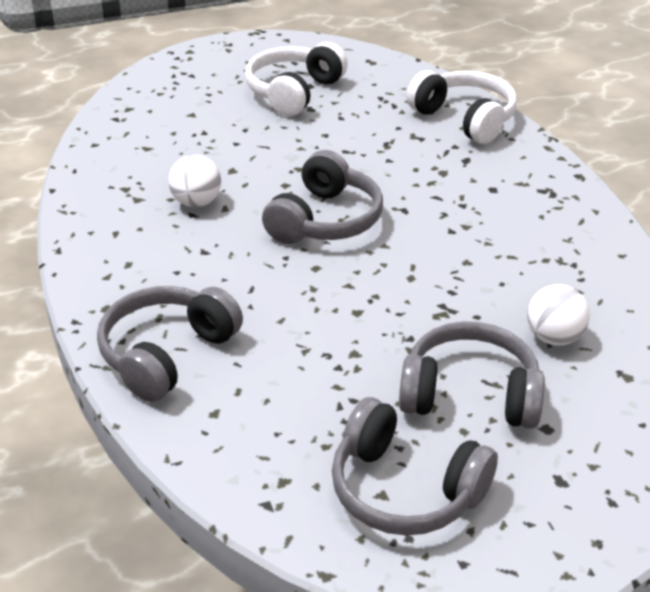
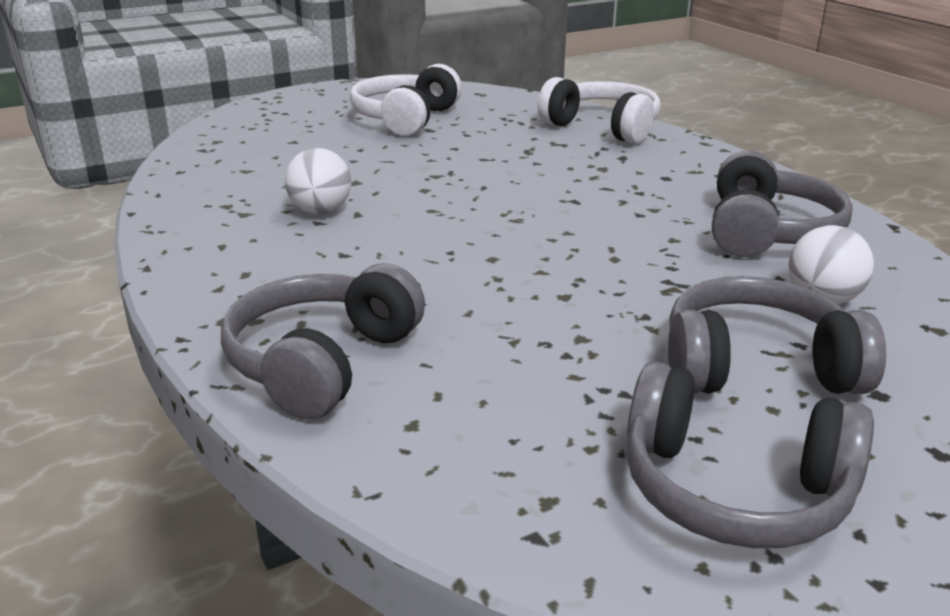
camera: 10 degrees left, 10 degrees down
(324, 220) = (485, 215): grey headphones -> grey headphones (767, 232)

